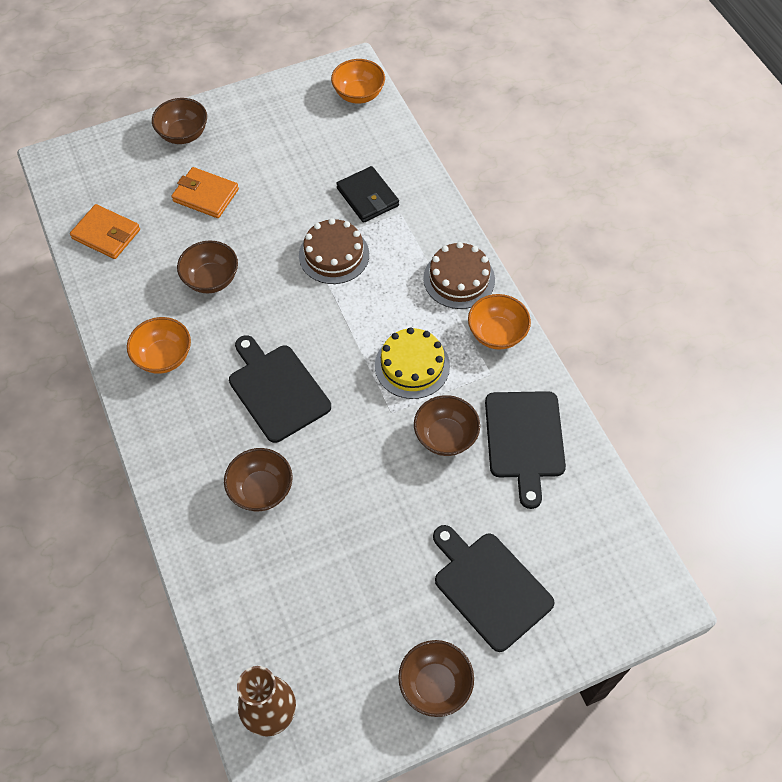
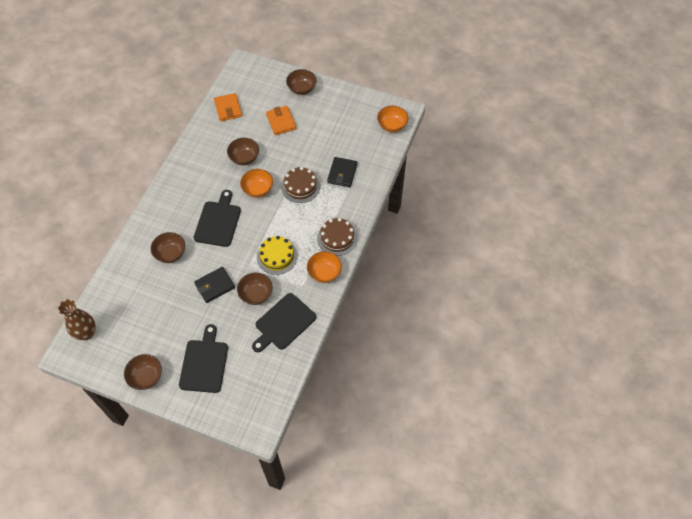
camera: 45 degrees right, 0 degrees up
(164, 357) = (194, 174): orange bowl -> orange bowl (258, 190)
(377, 475) = (215, 286): none -> black wallet

